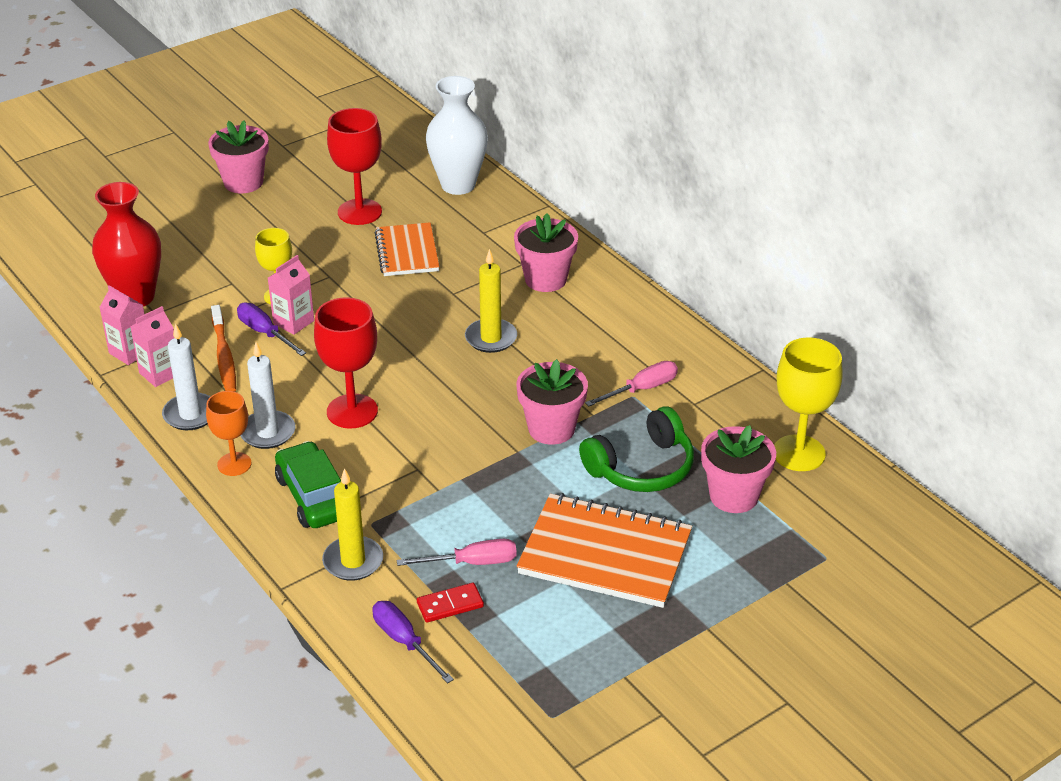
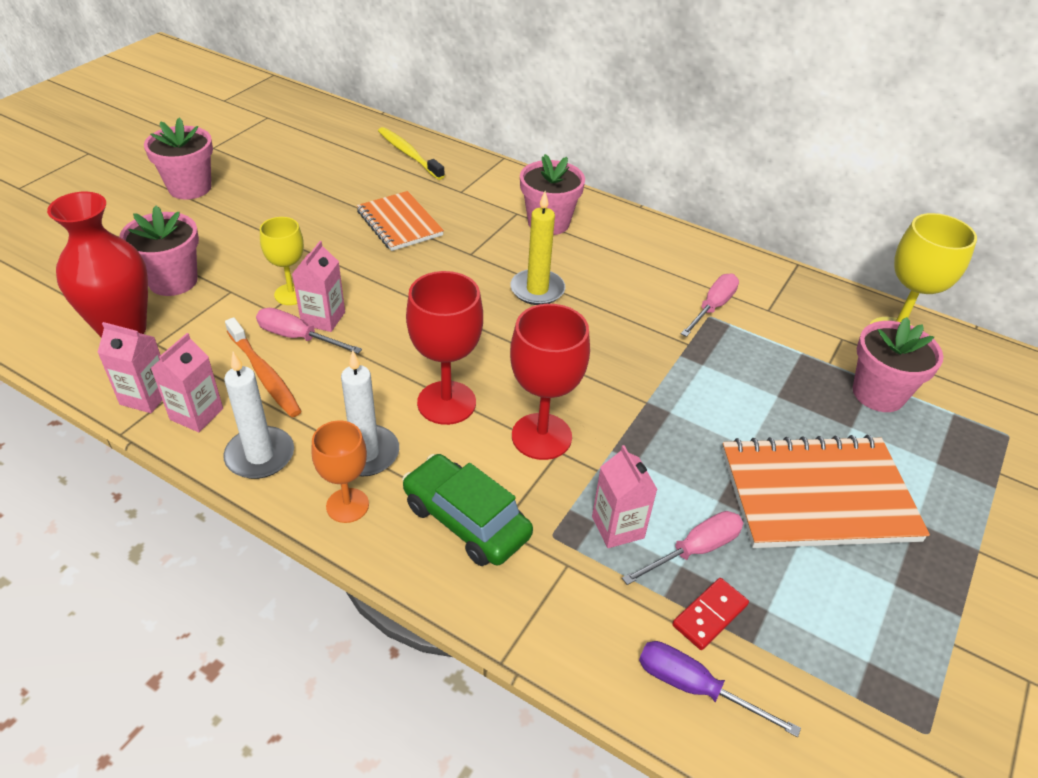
camera: 25 degrees left, 5 degrees up
(265, 333) = (297, 337): purple screwdriver -> pink screwdriver
(353, 561) = (563, 593): yellow candle -> none
(359, 212) = (328, 195): red goblet -> red goblet (541, 436)
(424, 532) = (617, 527): none -> pink carton
(458, 185) = (409, 154): white vase -> yellow toothbrush
(551, 429) = (661, 369): pink flower pot -> pink flower pot (173, 281)
(642, 467) = (775, 387): green headphones -> none

